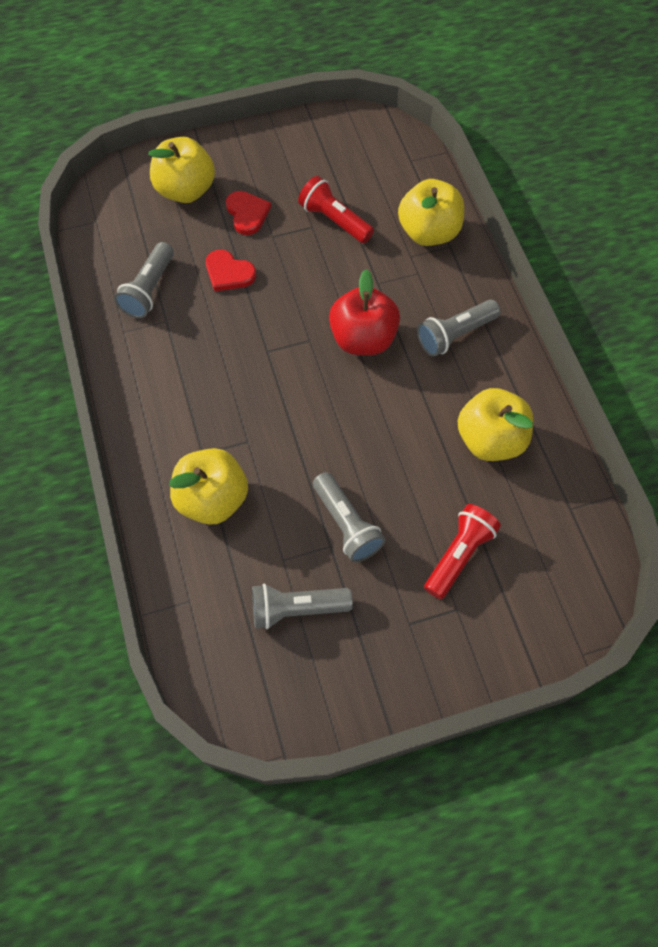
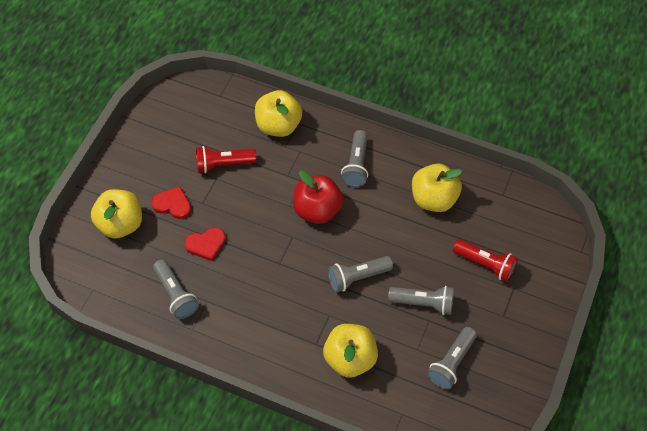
camera: 50 degrees left, 5 degrees down
(317, 435) = (357, 277): none -> grey flashlight
(458, 555) = (485, 264): red flashlight -> red flashlight turned 135 degrees clockwise

